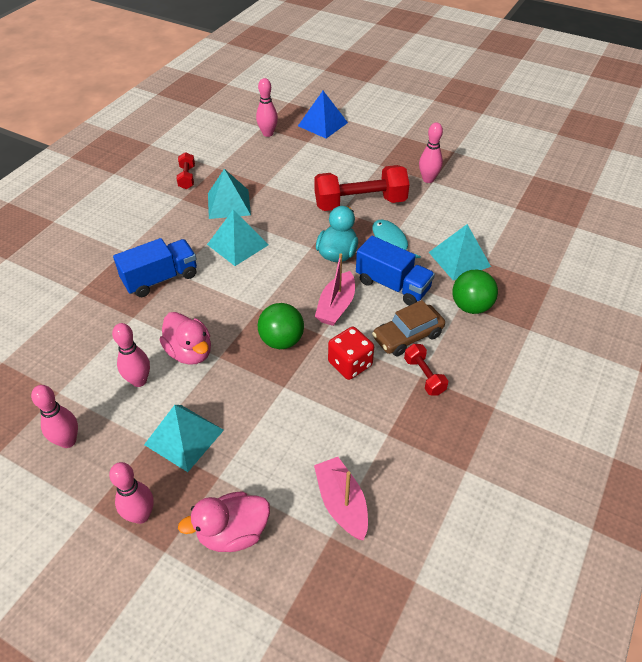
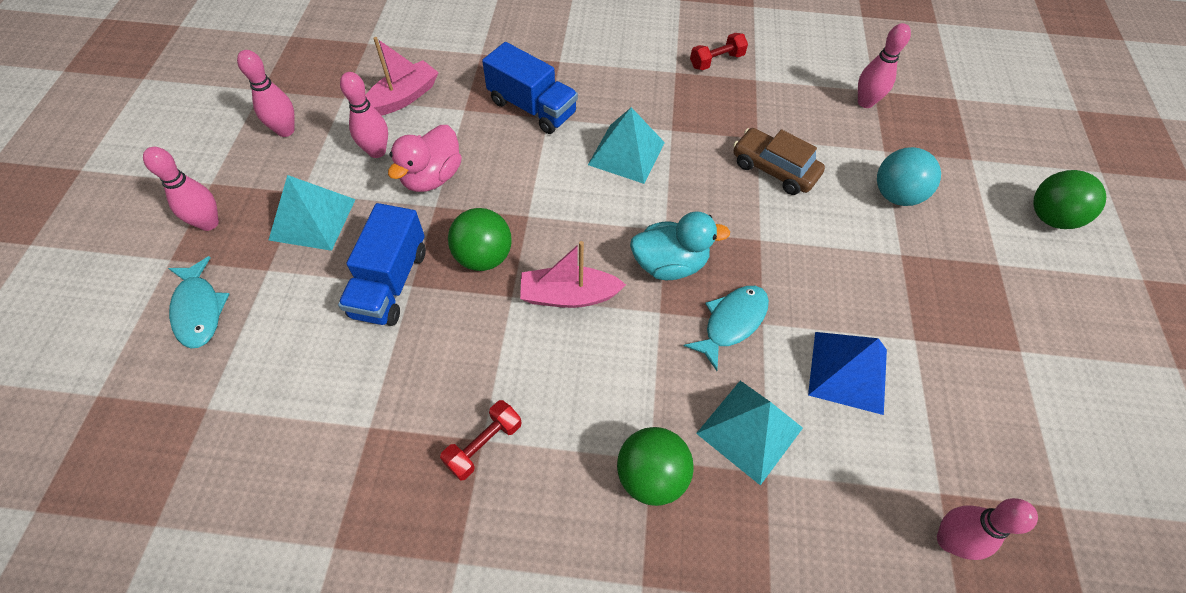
camera: 65 degrees right, 10 degrees up
(228, 203) = (695, 117): turquoise pyramid -> none
(233, 532) = (199, 310): pink duck -> turquoise fish
(322, 124) = (939, 153): blue pyramid -> blue pyramid (848, 371)
(341, 150) = (895, 195): none -> turquoise ball
(341, 503) = (253, 406): pink boat -> pink boat (403, 98)
(350, 364) = (472, 345): red dice -> none
(360, 203) = (793, 257): red dumbbell -> none
(385, 109) = (1050, 217): none -> green ball
(392, 285) = (642, 352): blue truck -> blue truck (390, 282)
(407, 336) = (550, 401): brown car -> brown car (774, 169)
(428, 179) = (914, 331): pink bowling pin -> pink bowling pin (948, 540)

